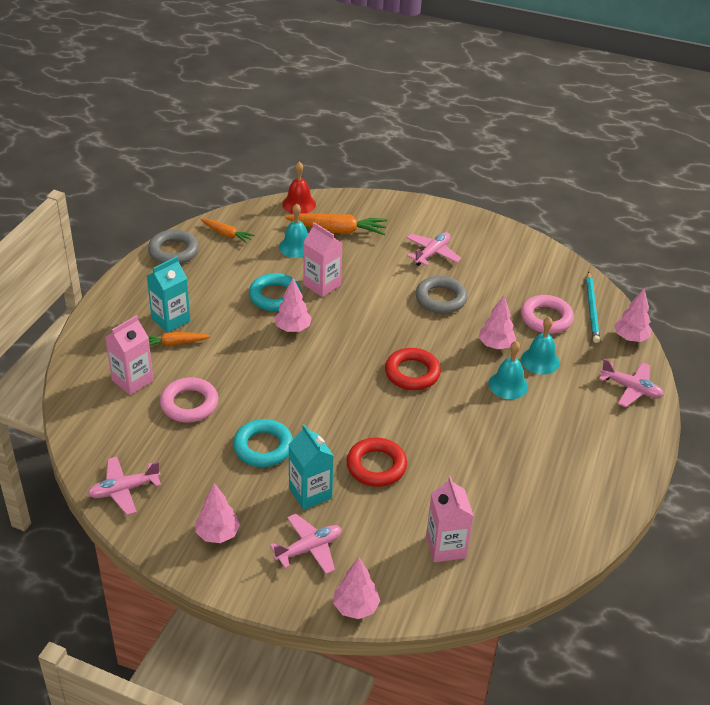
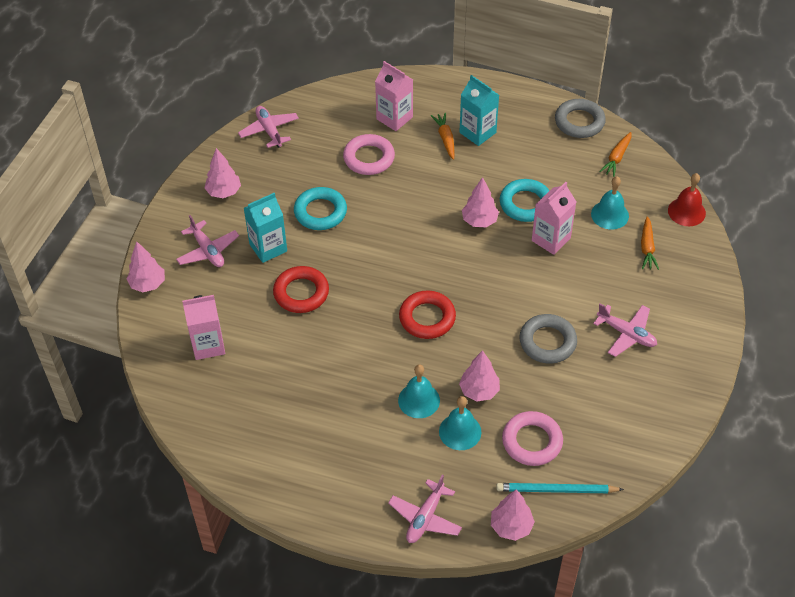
camera: 90 degrees right, 10 degrees up
(338, 230) = (647, 248): orange carrot -> orange carrot, size x0.60

